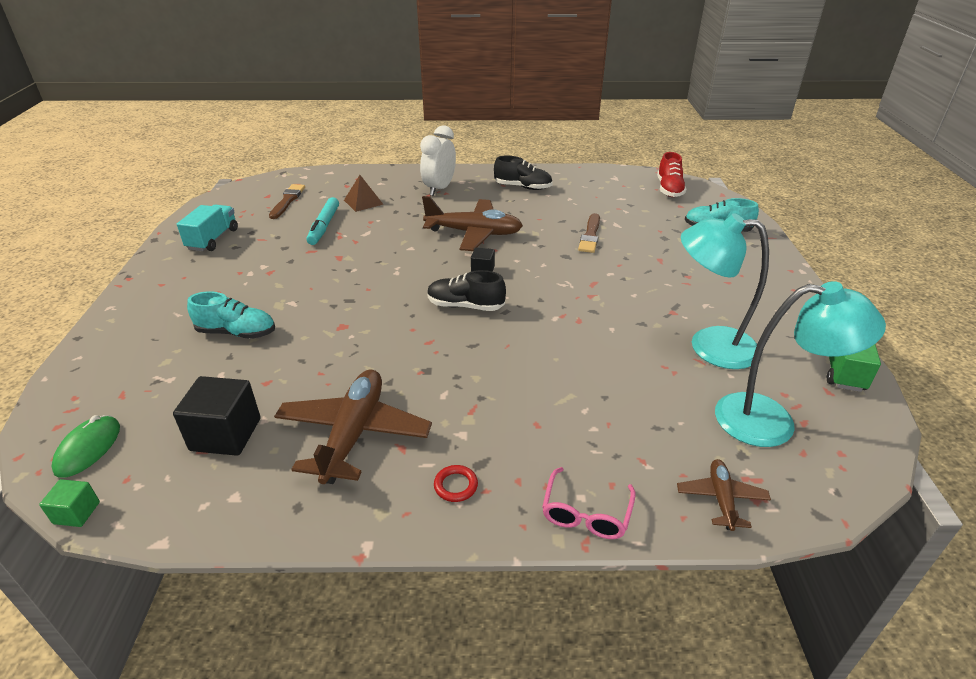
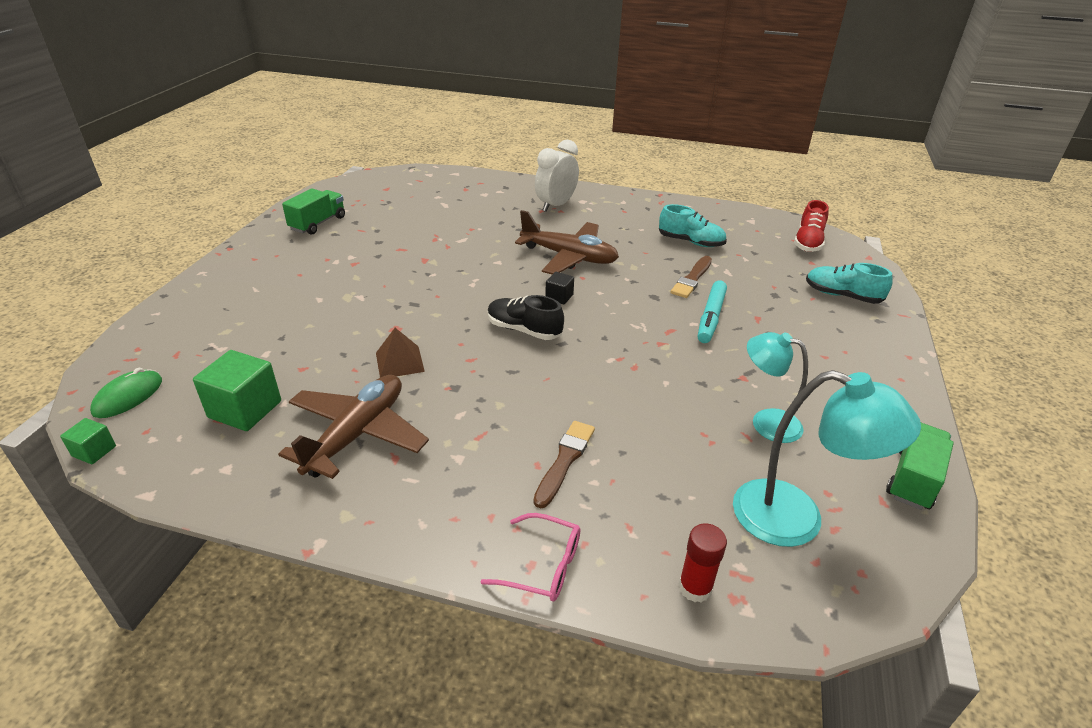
camera: 15 degrees right, 0 degrees up
(213, 239) = (318, 223): turquoise truck -> green truck
(226, 434) = (245, 409): black cube -> green cube
(237, 332) = (298, 316): turquoise shoe -> turquoise shoe (691, 242)
(287, 201) = (402, 196): brown brush -> brown brush (564, 461)
(324, 226) = (425, 227): turquoise marker -> turquoise marker (711, 317)
(363, 202) = (473, 208): brown pyramid -> brown pyramid (399, 362)
(455, 485) = (428, 506): red ring -> none
(523, 187) = (644, 216): black shoe -> none
(586, 513) = (543, 566): pink glasses -> pink glasses turned 105 degrees counterclockwise
(709, 346) = (766, 422): turquoise lamp -> turquoise lamp, size x0.65
(721, 499) = (695, 587): brown plane -> red glue stick

